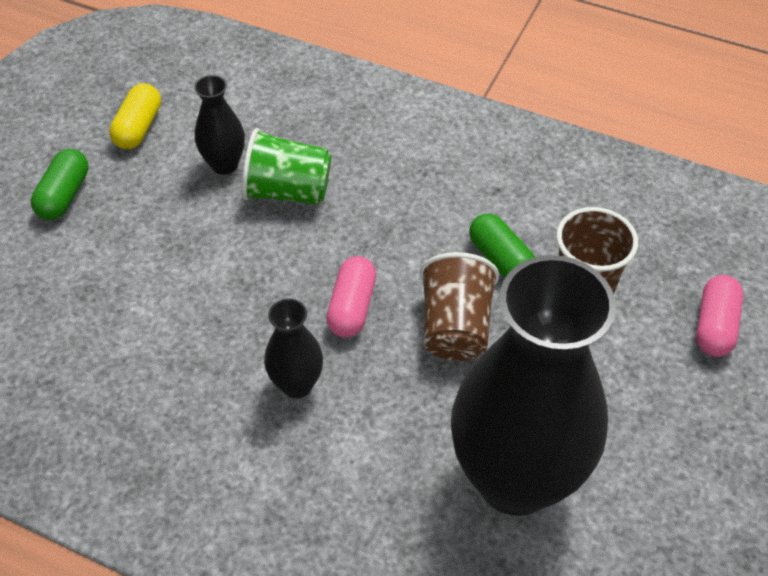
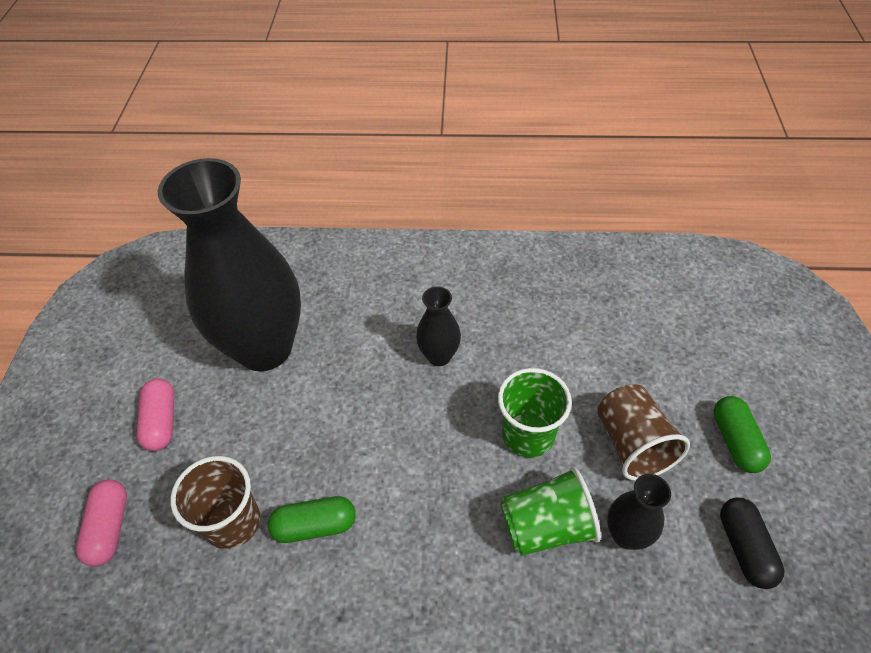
camera: 160 degrees right, 0 degrees up
(138, 128) = (744, 548): yellow capsule -> black capsule
(252, 266) = (528, 435): none -> green cup
(352, 307) = (428, 429): pink capsule -> pink capsule (161, 421)
(455, 327) = (337, 443): brown cup -> brown cup (632, 444)
(501, 260) = (315, 526): green capsule -> green capsule turned 45 degrees counterclockwise

